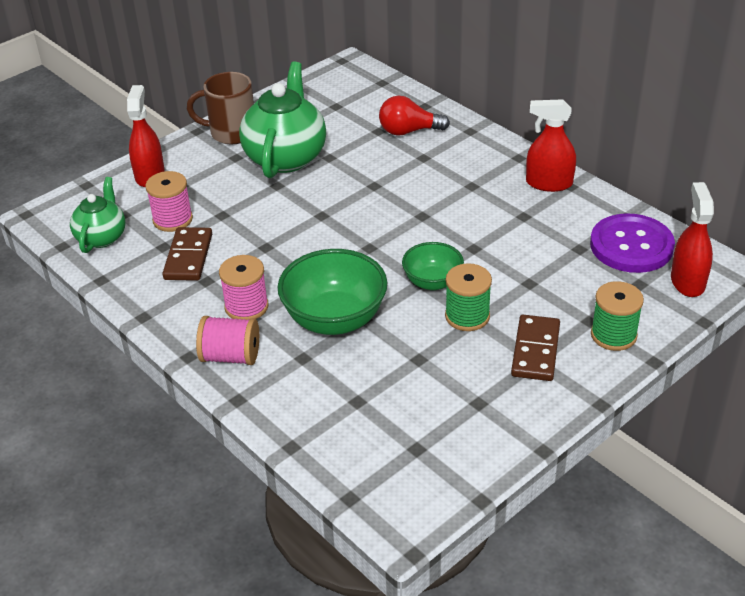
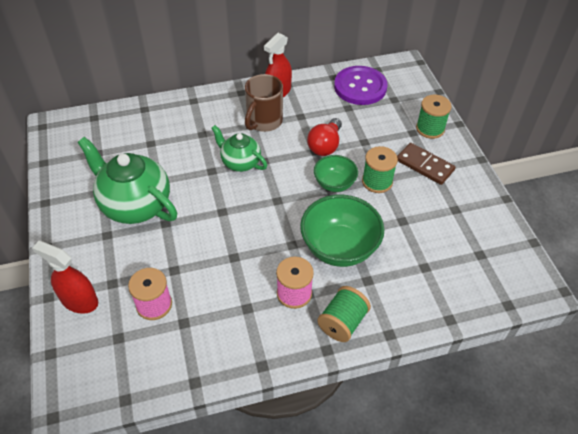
camera: 65 degrees left, 10 degrees up
(102, 237) = (137, 364): green teapot -> green teapot (240, 162)
(188, 257) = (210, 310): brown domino -> none
(230, 356) = (342, 322): pink spool -> green spool
(231, 133) = (71, 226): brown mug -> brown mug (263, 122)
(408, 131) = (166, 128): red light bulb -> red light bulb (325, 146)
(687, 281) = (404, 81): red spray bottle -> none

